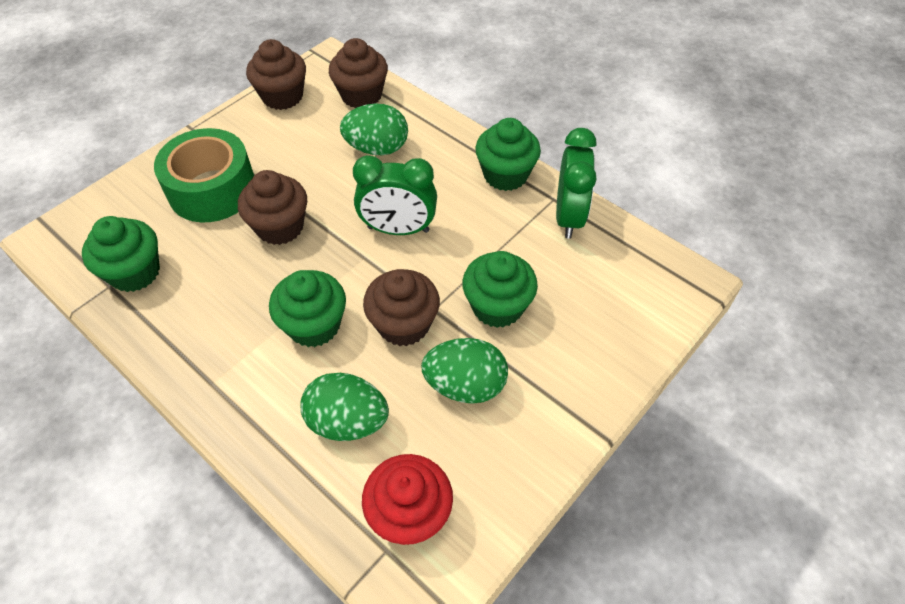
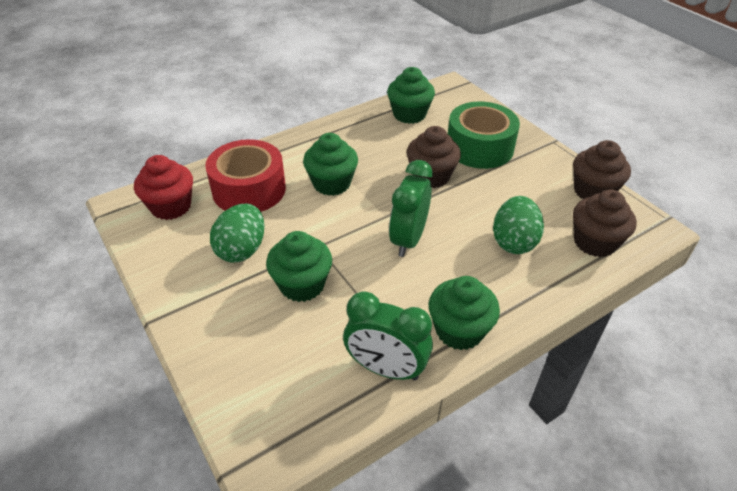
camera: 105 degrees right, 10 degrees down
(347, 421) = (249, 189): green egg -> red tape
(403, 324) = (311, 227): brown cupcake -> none

